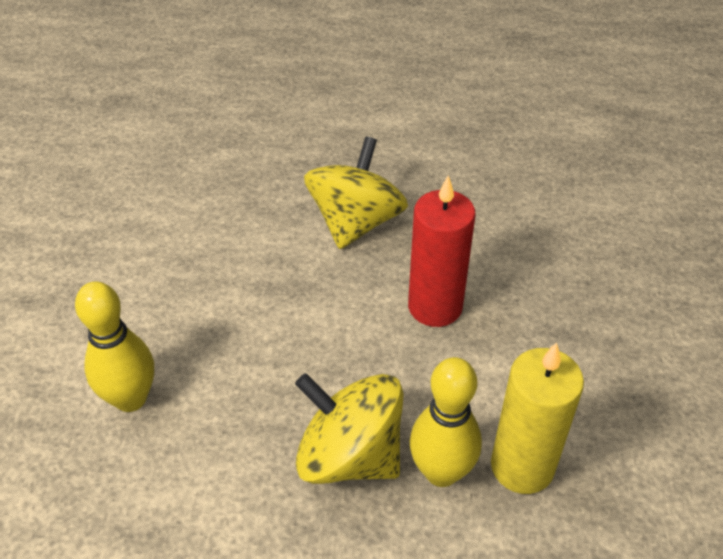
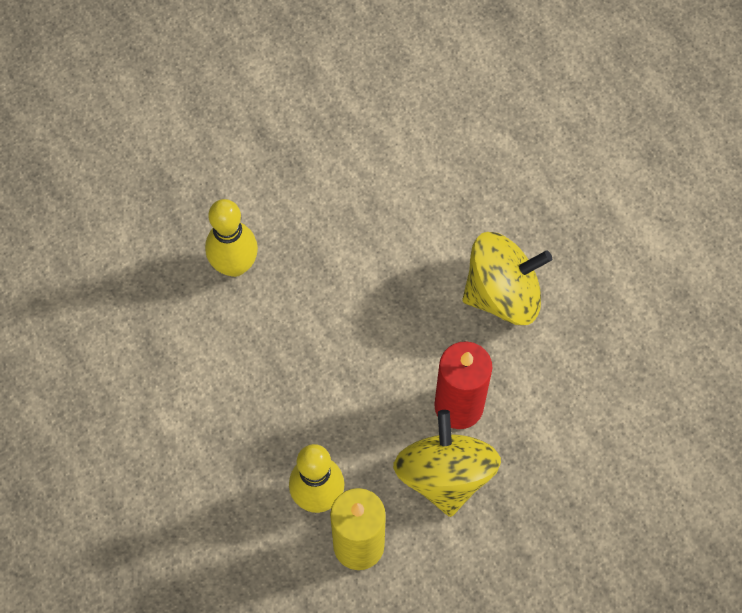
camera: 55 degrees right, 20 degrees up
(349, 455) = (289, 430): yellow spinning top -> yellow spinning top (445, 475)

